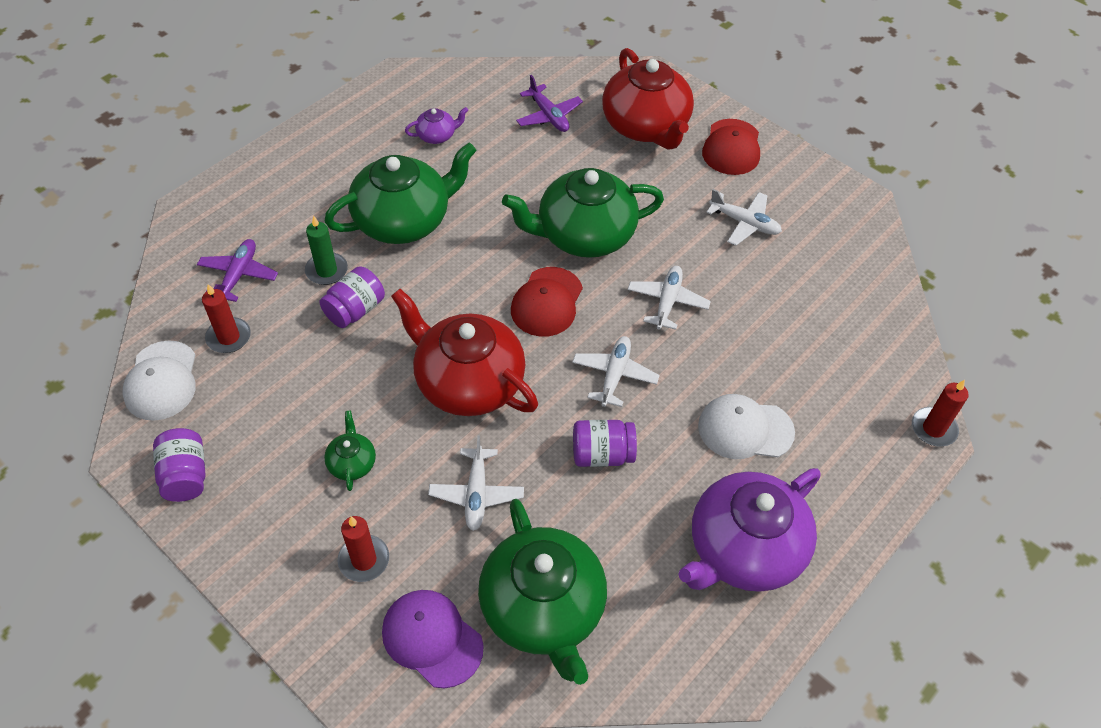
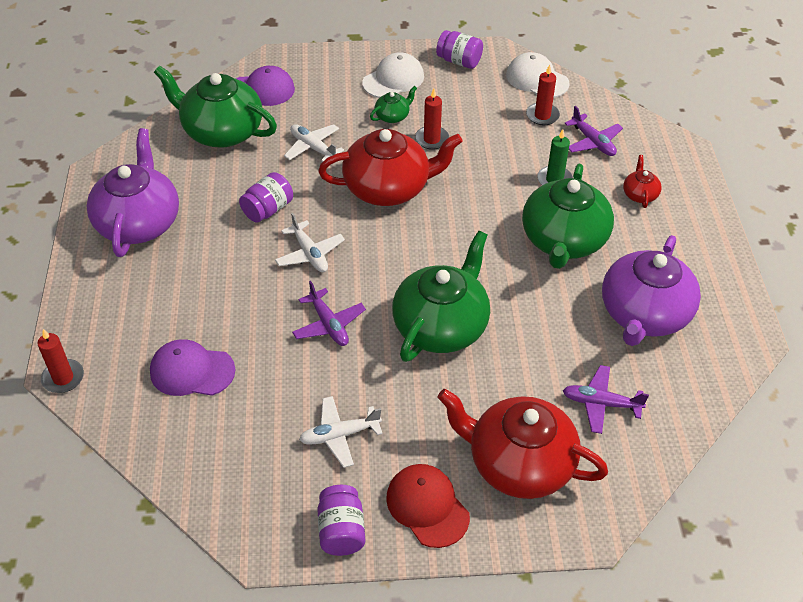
camera: 135 degrees right, 5 degrees down
(289, 206) = (640, 194): none -> red teapot
(352, 463) = (392, 116): green teapot -> green teapot turned 75 degrees counterclockwise
(355, 310) = (504, 174): purple jar -> purple jar (341, 531)
(364, 560) = (331, 91): red candle -> red candle (432, 139)
(437, 136) = (644, 314): purple teapot -> purple teapot, size x2.30
(547, 302) = (405, 263): red cap -> none
(667, 302) = (329, 324): white plane -> purple plane
(745, 429) = (195, 283): white cap -> white cap (393, 79)
(815, 350) = (192, 371): none -> purple cap

